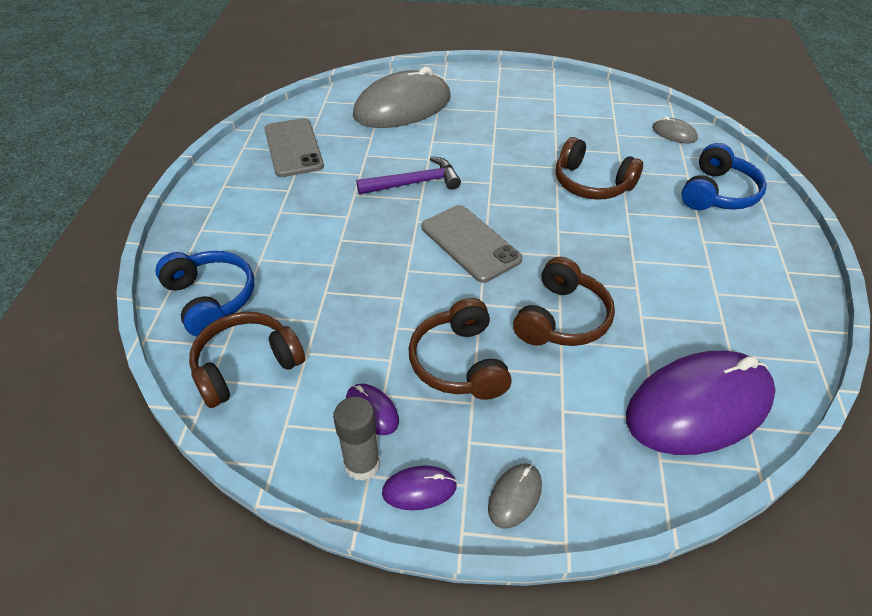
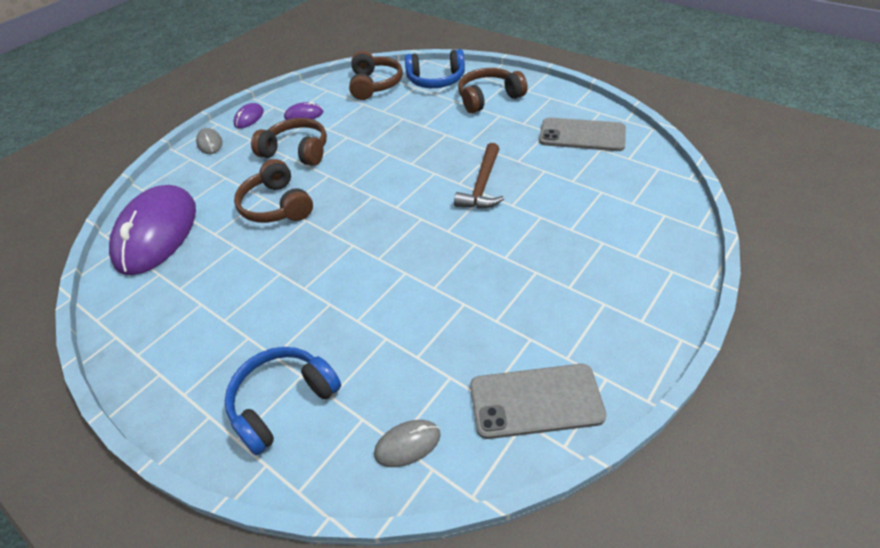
camera: 125 degrees right, 0 degrees up
(362, 464) = (280, 106): grey glue stick -> none
(402, 107) = (618, 216): grey mouse -> none
(414, 183) = (482, 185): purple hammer -> brown hammer
(470, 243) = (385, 191): grey phone -> grey phone (536, 401)
(592, 183) = (388, 301): brown headphones -> brown headphones (488, 98)
(717, 193) = (283, 402): blue headphones -> blue headphones turned 75 degrees clockwise

